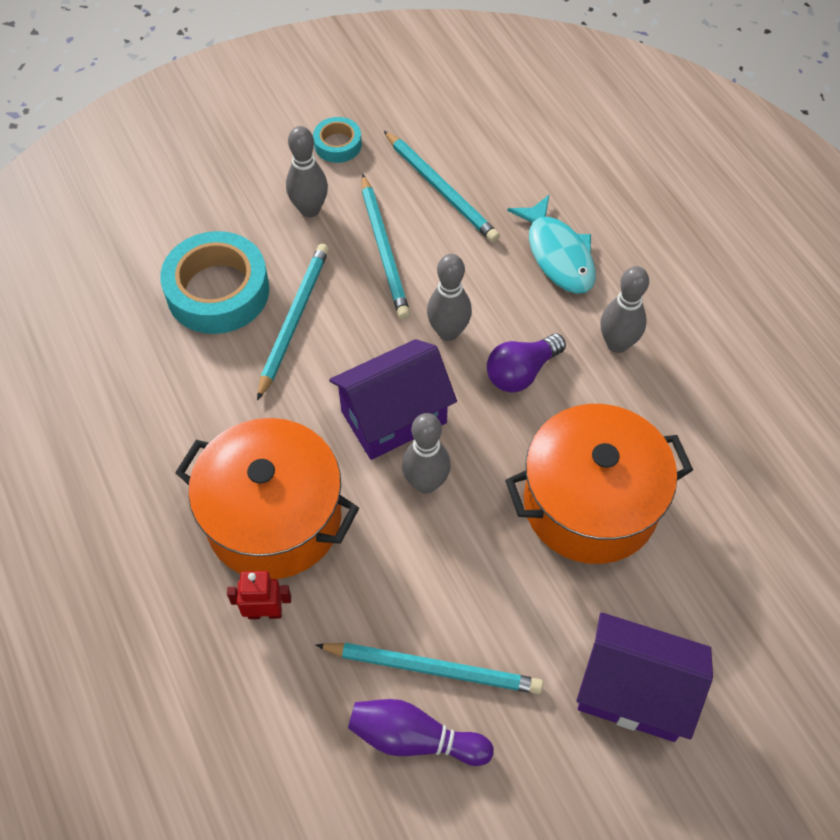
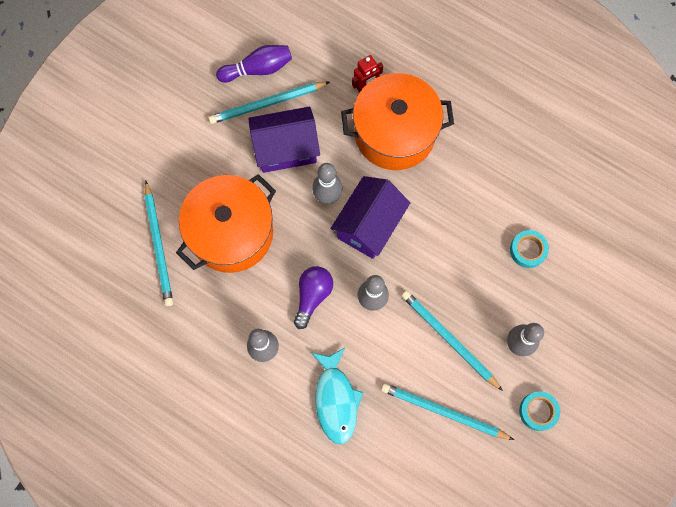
camera: 150 degrees right, 15 degrees up
(218, 291) = (528, 250): turquoise tape -> turquoise tape, size x0.50
(293, 320) = (468, 256): turquoise pencil -> turquoise pencil (159, 245)
(558, 255) = (336, 400): turquoise fish -> turquoise fish turned 135 degrees counterclockwise
(634, 691) = (163, 144): purple house -> purple house (286, 149)

